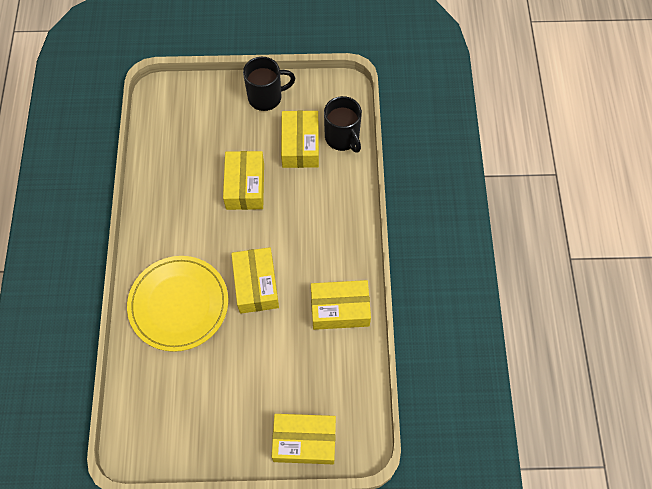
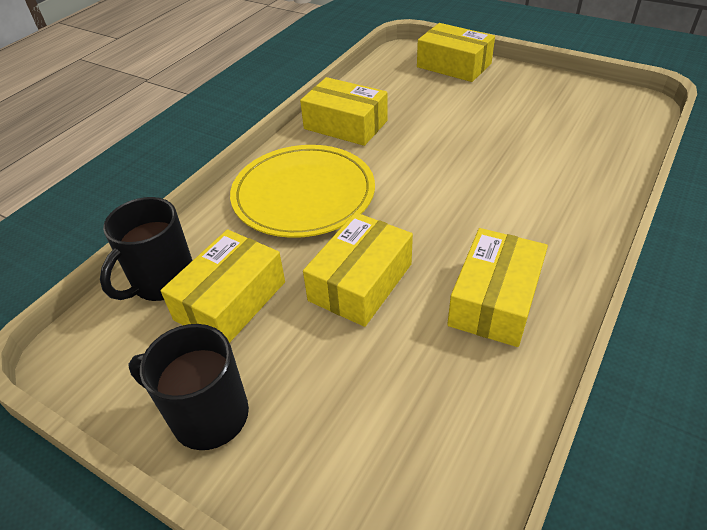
camera: 145 degrees left, 20 degrees down
(179, 304) = (538, 189): yellow plate -> yellow plate (303, 194)
(256, 285) = (424, 173): yellow box -> yellow box (494, 300)
(342, 138) = (162, 281): black mug -> black mug turned 150 degrees counterclockwise

